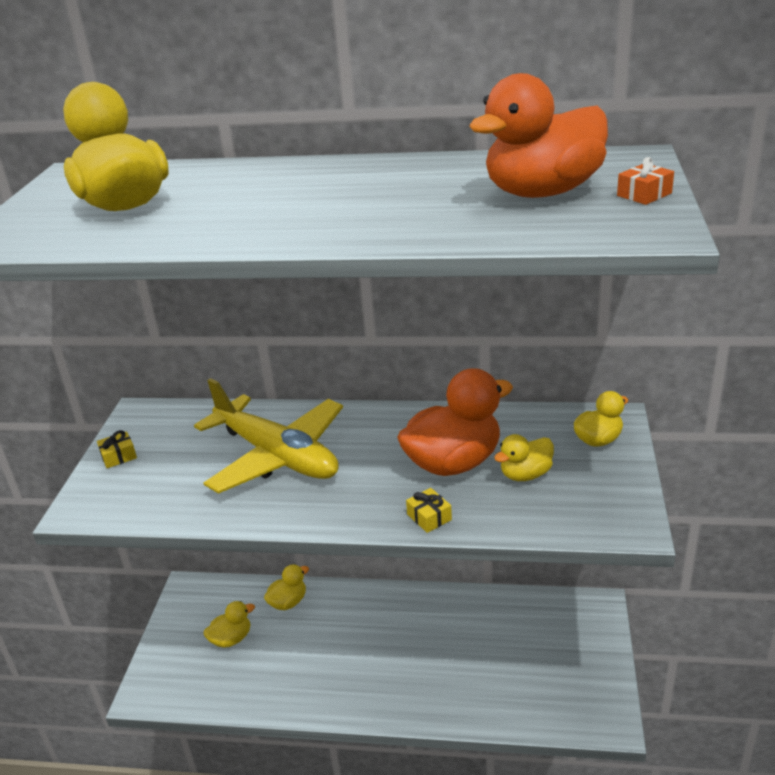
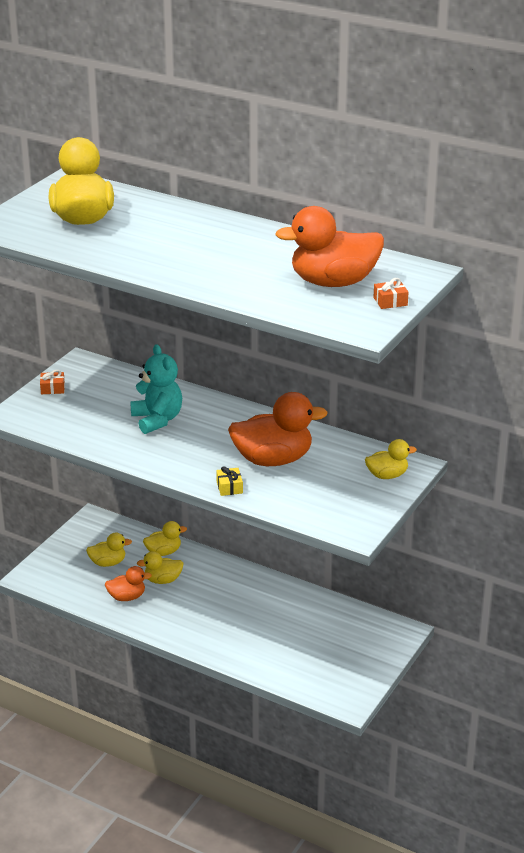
camera: 20 degrees right, 0 degrees up
(119, 456) = (52, 388): yellow gift -> orange gift
(276, 676) = (127, 597): none -> orange duck
(277, 456) = (157, 420): yellow plane -> turquoise teddy bear
(525, 474) = (315, 481): yellow duck -> yellow duck (163, 580)

